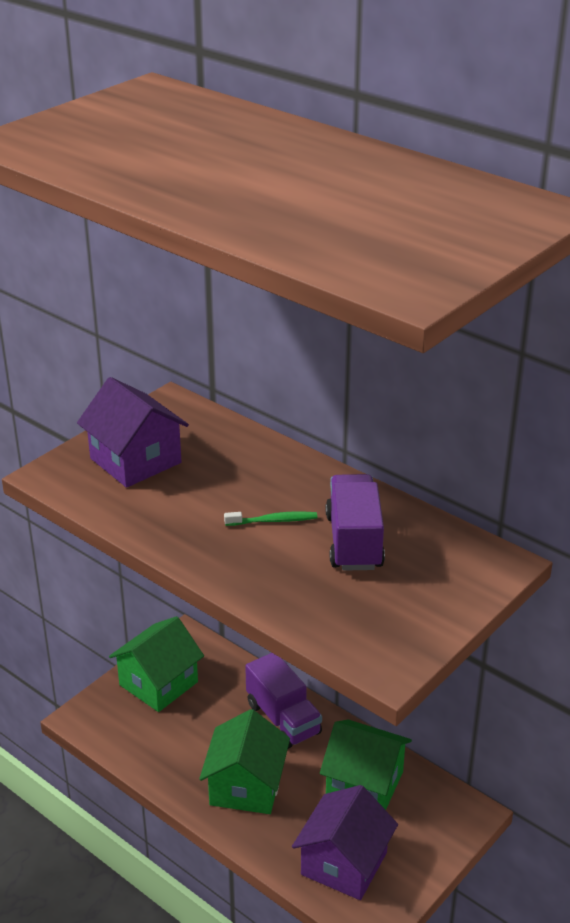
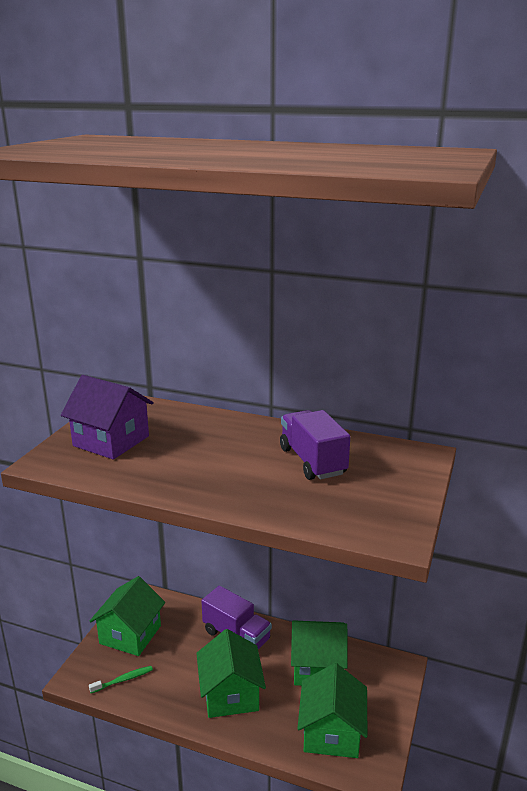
camera: 20 degrees left, 10 degrees down
(273, 521) = (243, 459): green toothbrush -> green toothbrush (123, 680)
(344, 863) = (331, 732): purple house -> green house

